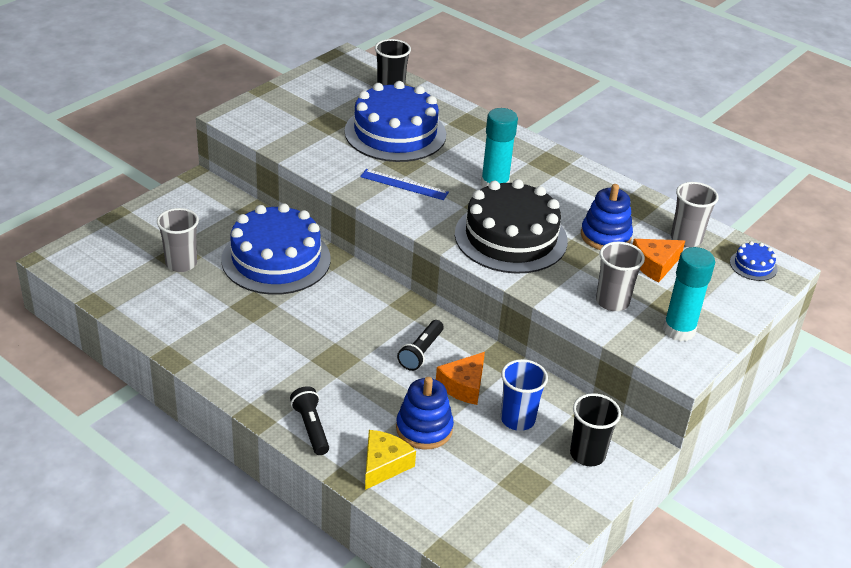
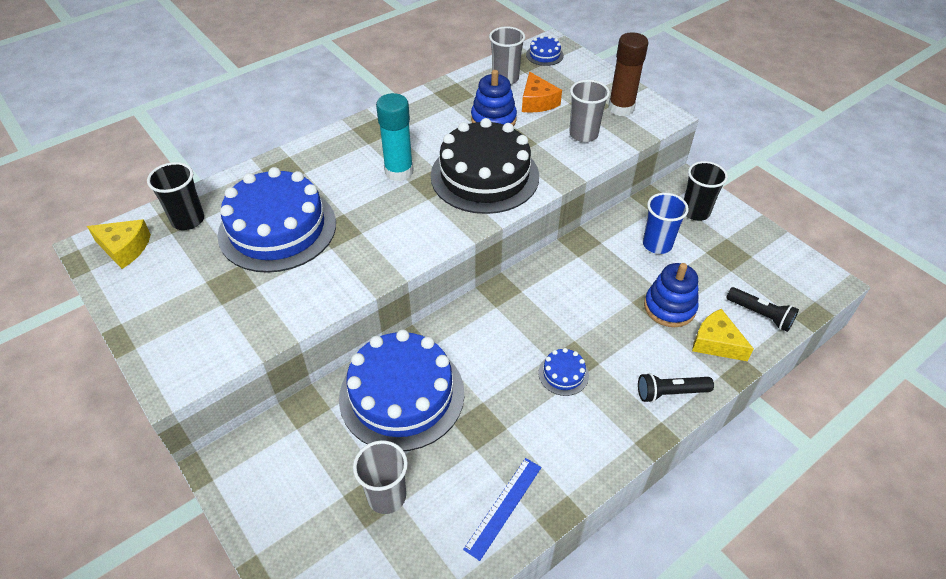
camera: 75 degrees left, 10 degrees up
(318, 353) = (563, 374): none -> blue cake
(351, 71) = (125, 248): none -> yellow cheese
(404, 184) = (378, 236): blue ruler -> blue ruler (503, 507)
(421, 352) = (569, 293): black flashlight -> black flashlight (760, 315)
(463, 386) = (615, 271): orange cheese -> none
(679, 330) = (621, 108): turquoise glue stick -> brown glue stick

